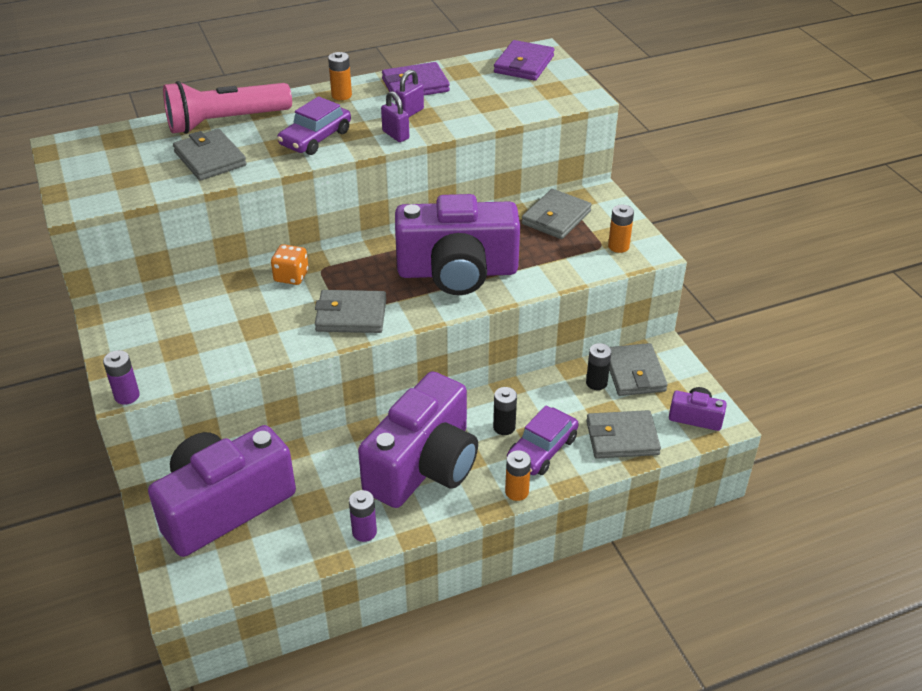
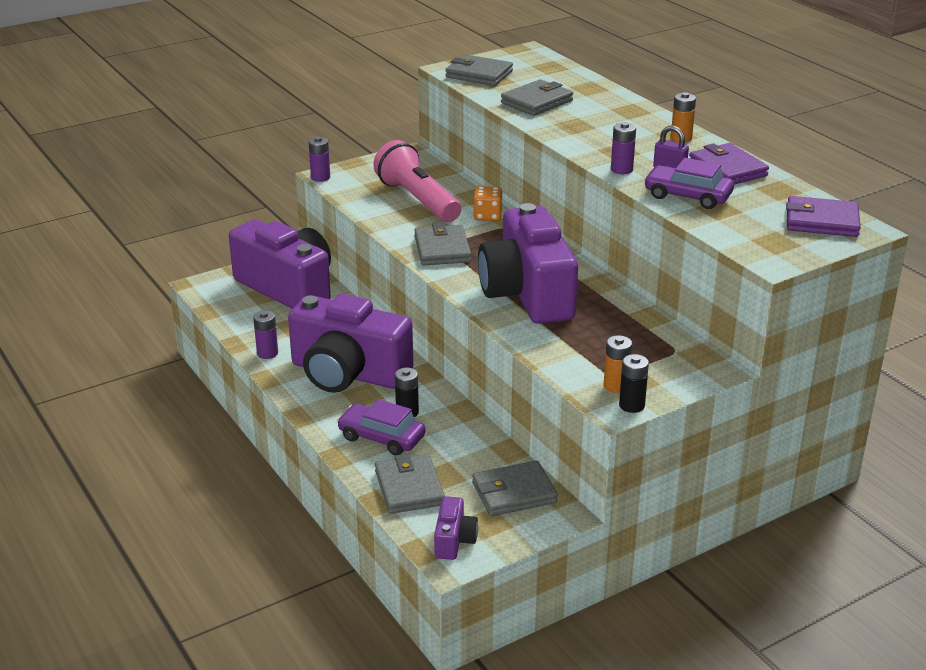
camera: 80 degrees right, 10 degrees down
(225, 122) = (600, 99): pink flashlight -> pink flashlight (418, 200)
(315, 138) = (594, 137): purple car -> purple car (687, 196)
(395, 135) = (621, 170): purple padlock -> purple battery
(516, 492) = (323, 427): orange battery -> none
(556, 217) = (651, 342): grey wallet -> grey wallet (479, 74)
(596, 383) = (489, 466): black battery -> black battery (631, 405)

